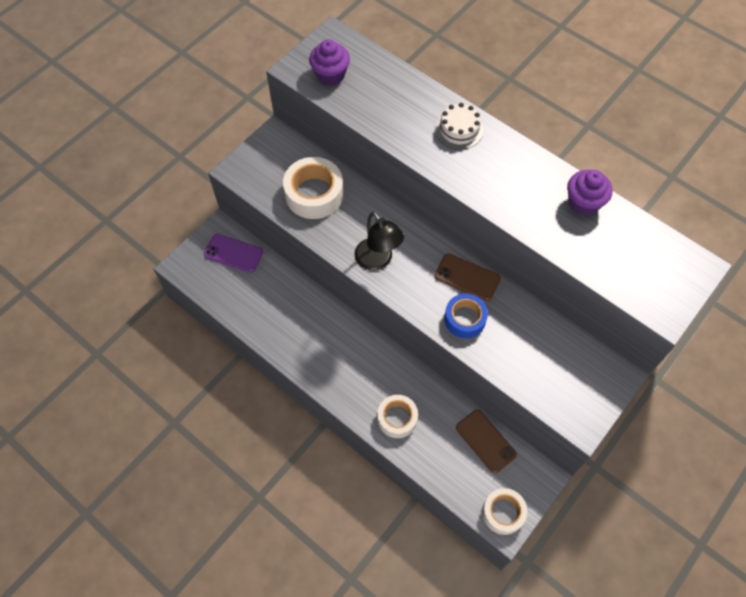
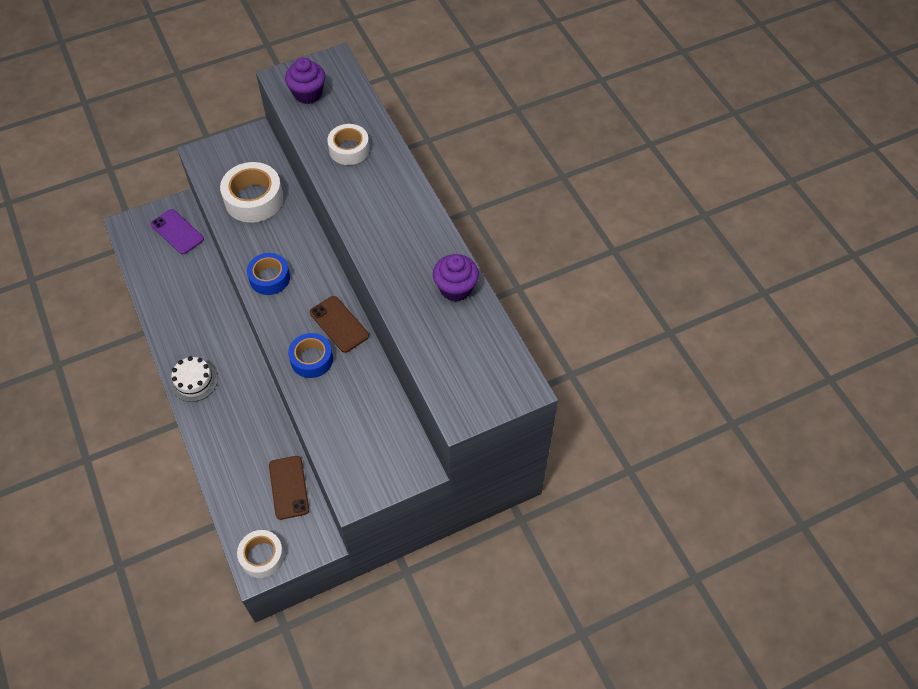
camera: 25 degrees right, 5 degrees down
(378, 261) = (269, 278): black lamp -> blue tape
(397, 418) = (223, 433): white tape -> white tape (349, 149)
(459, 130) = (388, 182): white cake -> white cake (194, 381)

